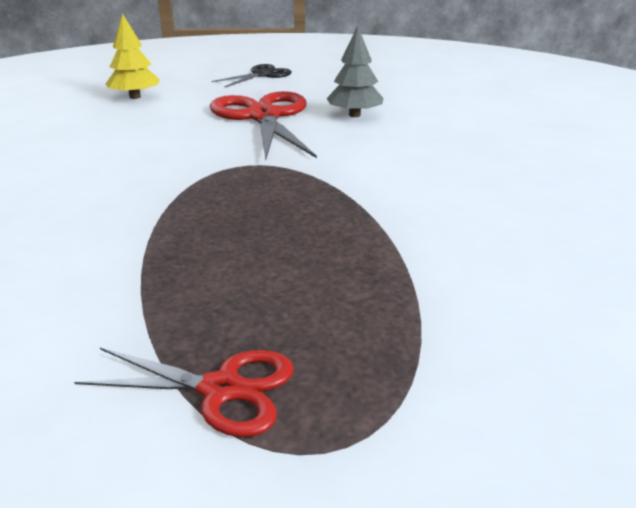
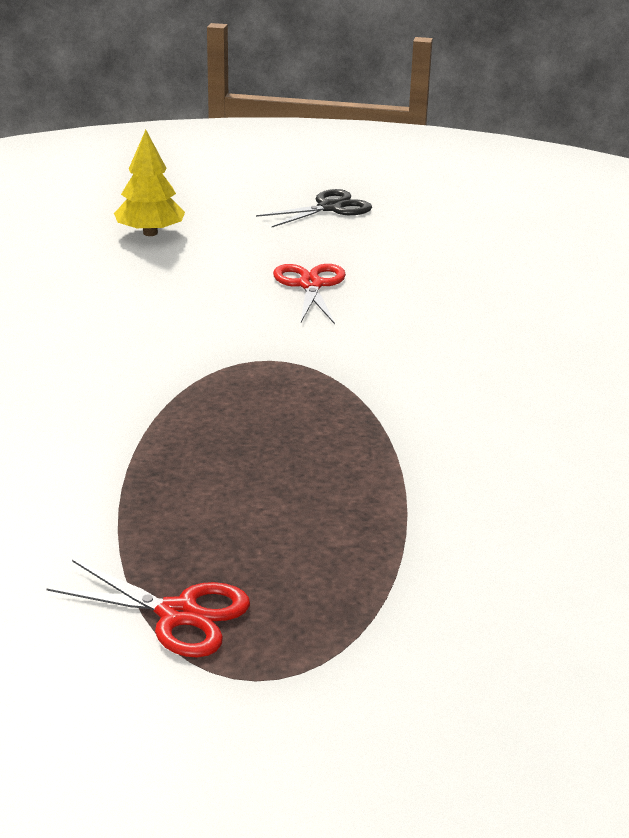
camera: 10 degrees right, 0 degrees up
(263, 117) = (310, 285): red scissors -> red scissors, size x0.55
(354, 115) = (432, 295): grey tree -> none

